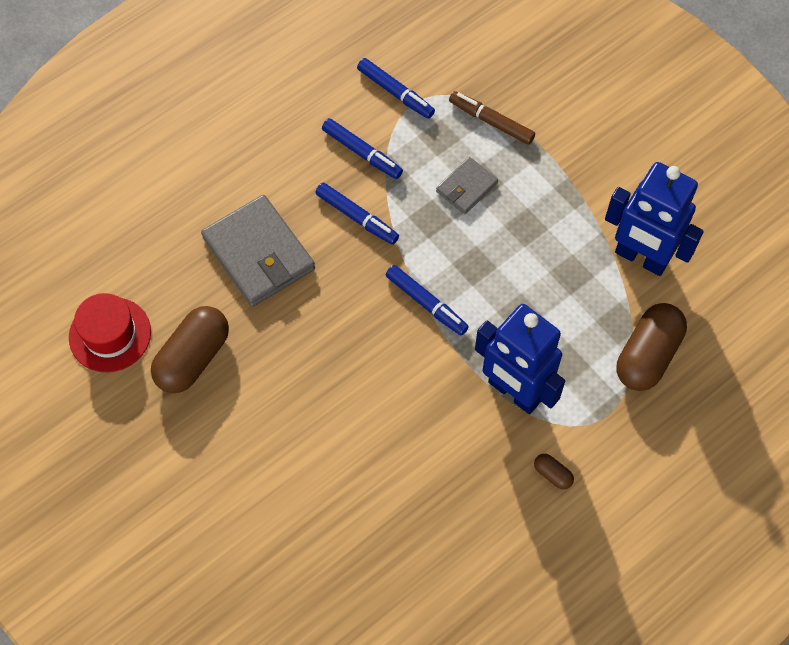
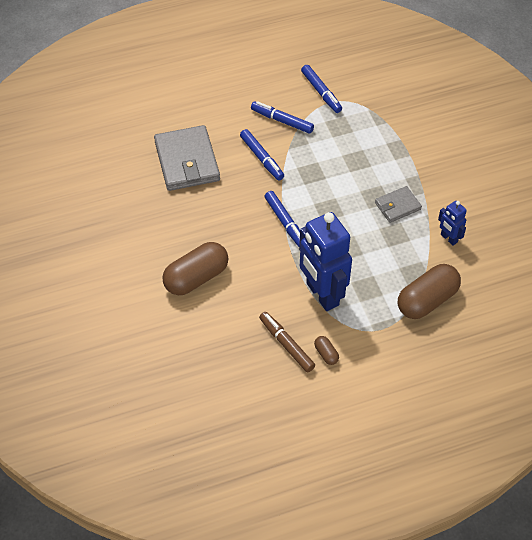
camera: 20 degrees right, 10 degrees down
(110, 334) = (69, 180): red hat -> none
(193, 358) = (116, 209): brown capsule -> brown capsule (196, 278)
(361, 152) = (282, 121): blue marker -> blue marker turned 150 degrees clockwise
(466, 187) = (344, 161): grey wallet -> grey wallet (397, 206)
(491, 122) = (379, 127): brown marker -> brown marker (286, 345)
(641, 258) = (448, 238): blue robot -> blue robot, size x0.47

